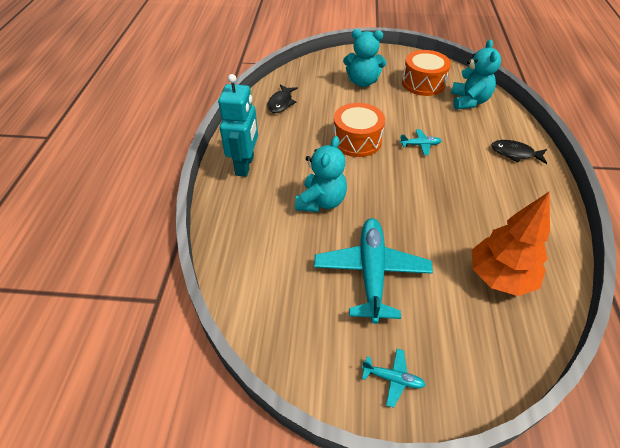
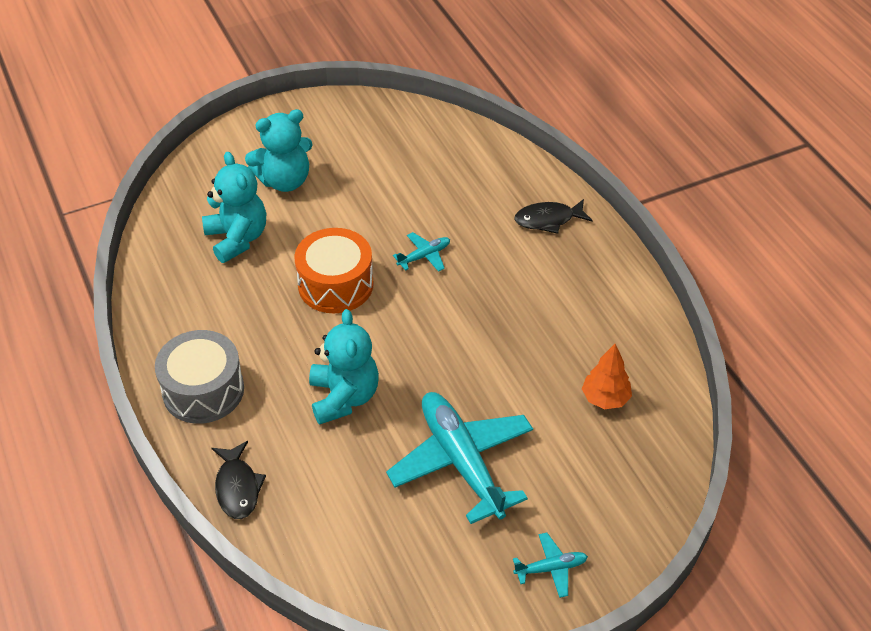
camera: 30 degrees left, 0 degrees up
(245, 165) = (203, 390): turquoise robot -> grey drum
(281, 103) = (185, 266): black fish -> black fish (237, 487)
(423, 83) = (374, 149): orange drum -> none
(469, 101) = (452, 157): turquoise teddy bear -> turquoise teddy bear (237, 238)
(500, 277) = (605, 398): orange tree -> orange tree, size x0.56

